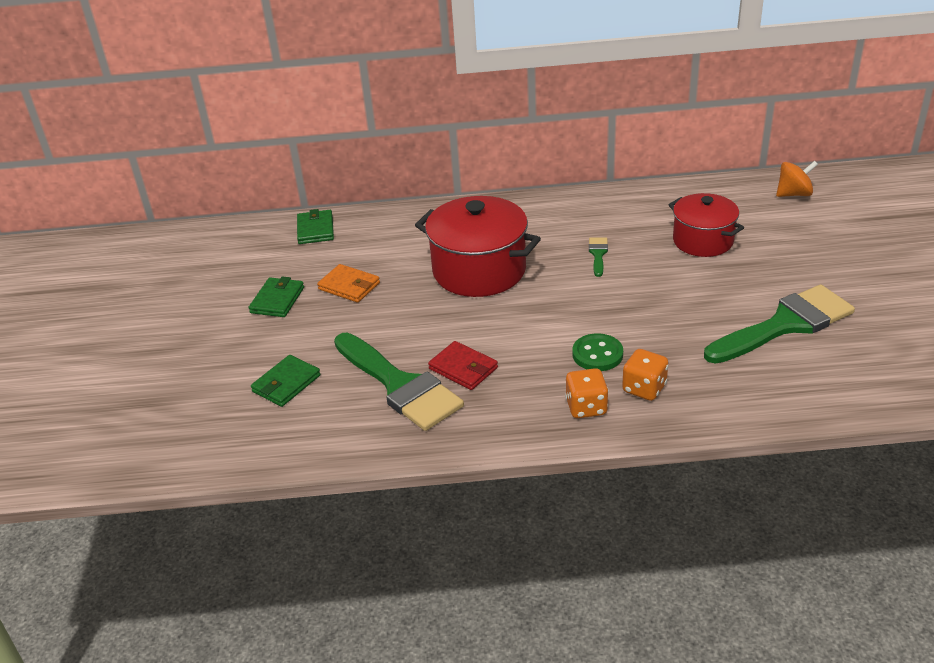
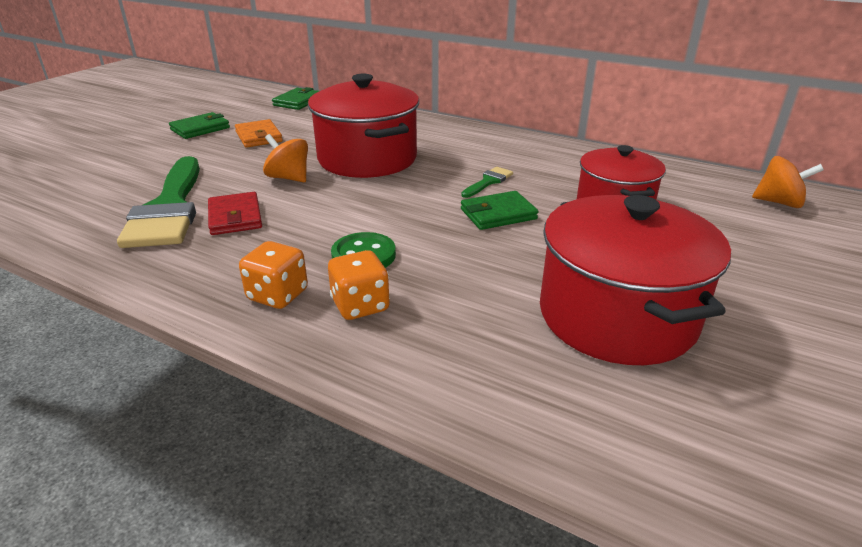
camera: 30 degrees right, 5 degrees down
(286, 383) = (106, 176): green wallet -> green wallet (498, 214)
(446, 316) = (289, 178): none -> orange spinning top
(785, 325) = (616, 316): green brush -> red pot

